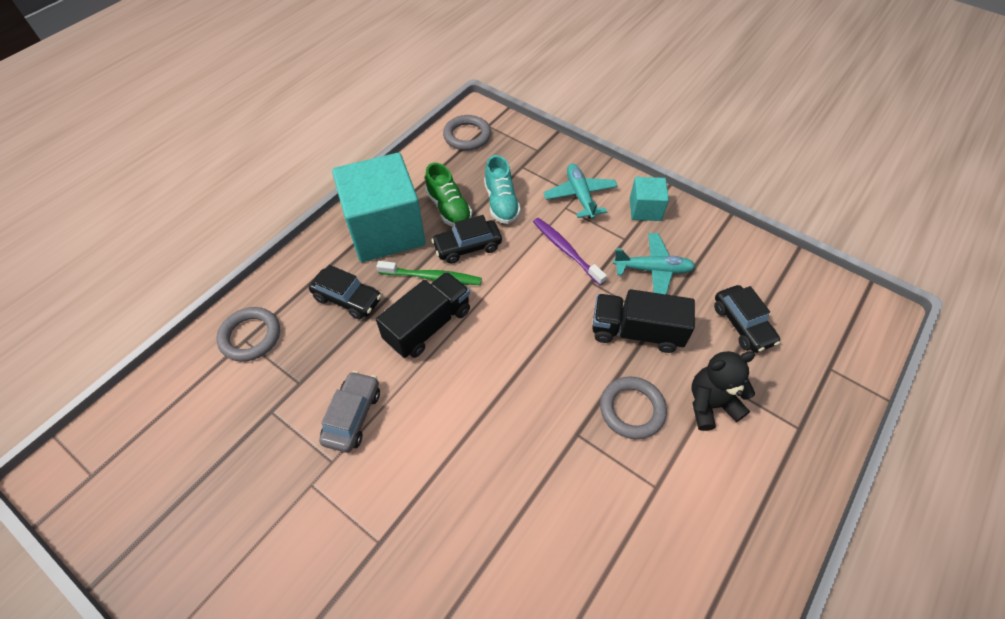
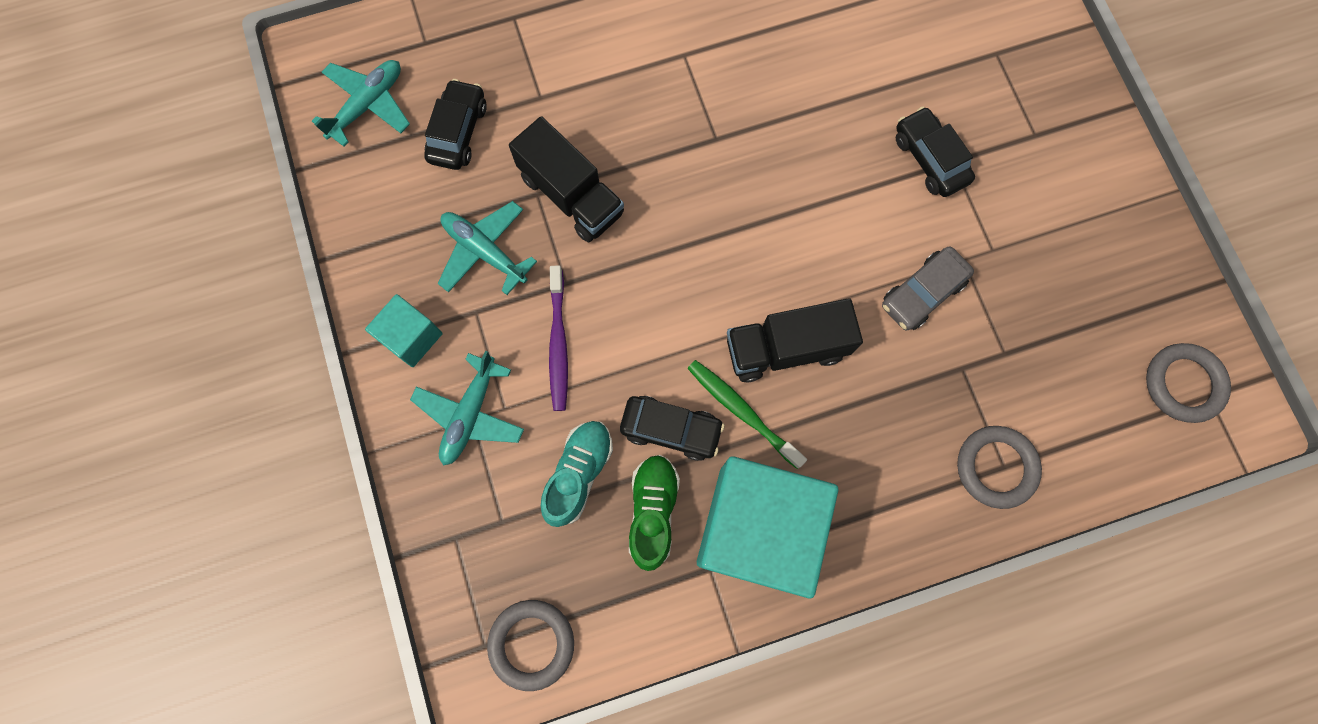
camera: 145 degrees left, 20 degrees up
(347, 299) = (860, 447): black car -> black car (930, 159)
(632, 409) = (646, 126): grey ring -> grey ring (1183, 384)
(710, 404) = (570, 84): black teddy bear -> none
(810, 305) = (367, 105): none -> turquoise plane

